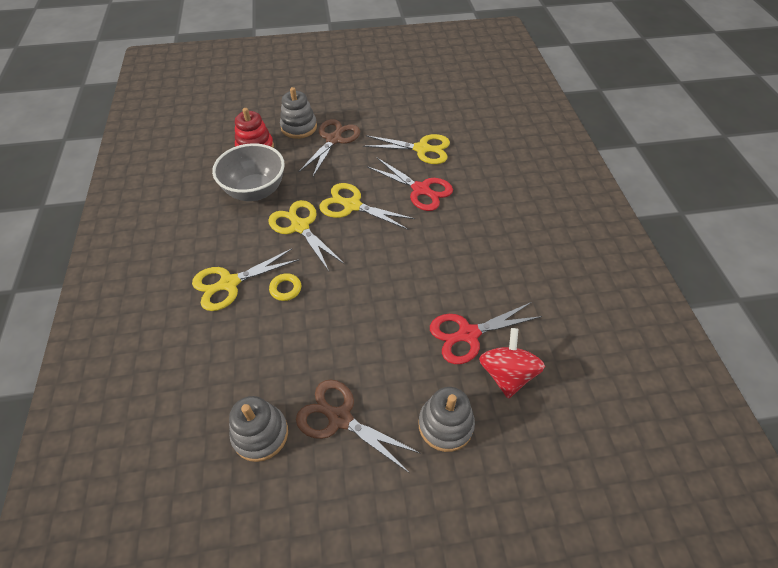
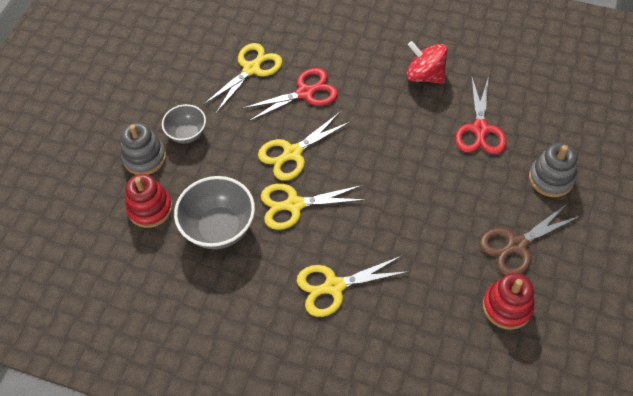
camera: 60 degrees left, 5 degrees up
(229, 283) = (334, 286): yellow scissors -> yellow scissors turned 75 degrees clockwise
(260, 434) = (507, 306): grey stacking toy -> red stacking toy
(285, 289) = (366, 241): yellow ring -> none
(334, 139) = (187, 134): brown scissors -> grey bowl
(506, 374) = (526, 122): red spinning top -> red spinning top (425, 75)

